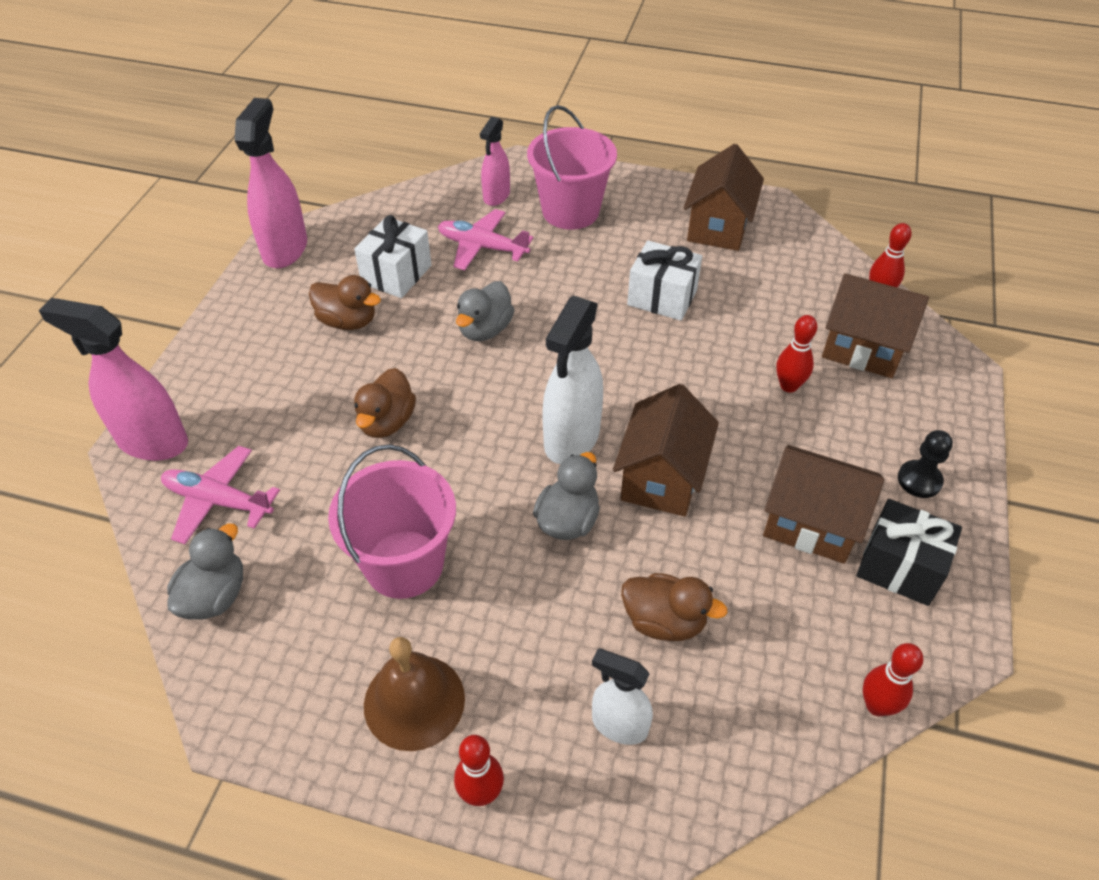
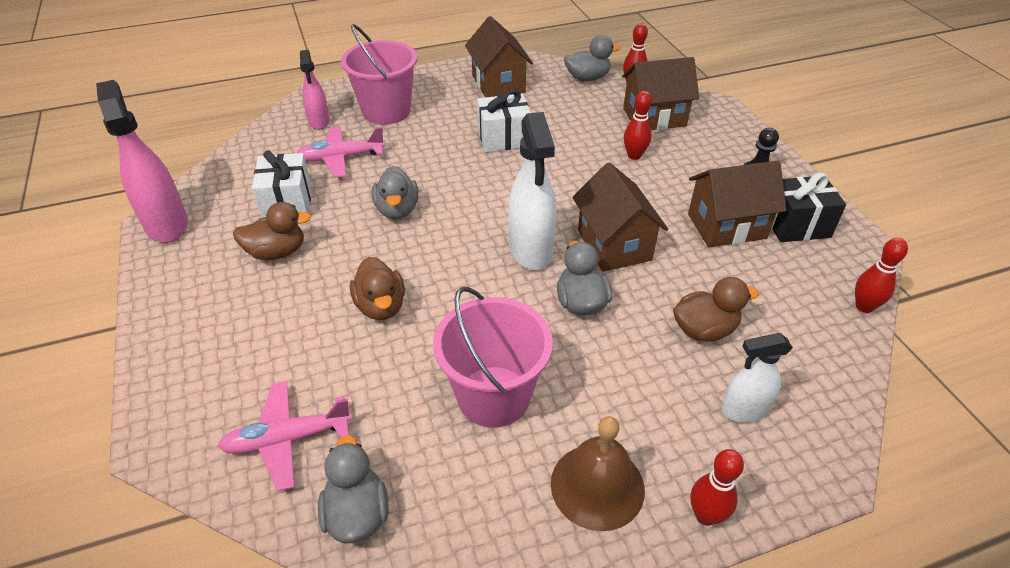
camera: 35 degrees left, 5 degrees down
(152, 441) = (174, 427): pink spray bottle -> none
(830, 262) = (587, 78): none -> grey duck

